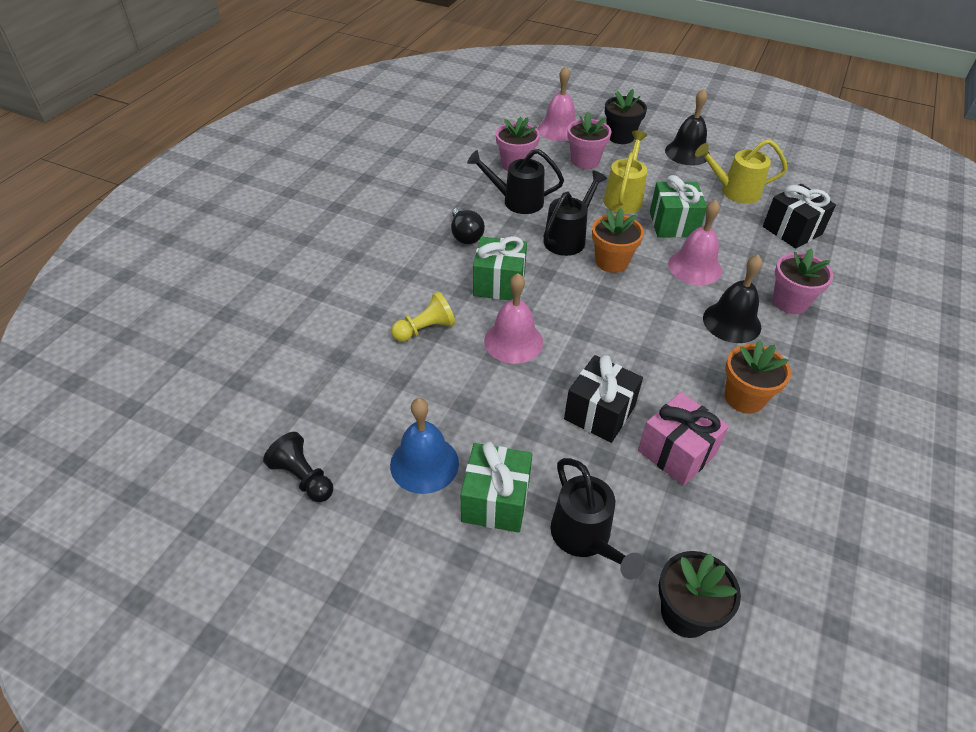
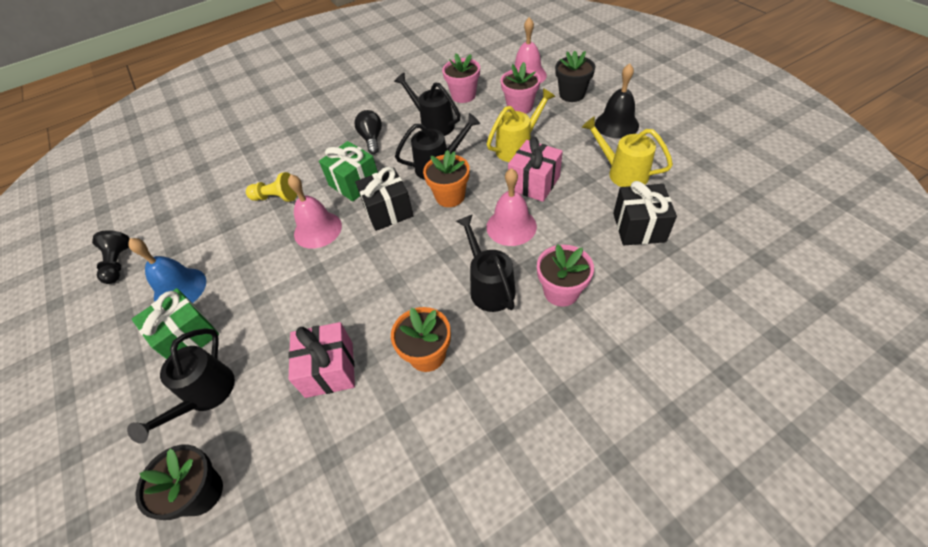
camera: 40 degrees right, 5 degrees up
(465, 235) = (372, 139): black light bulb -> black light bulb turned 150 degrees clockwise
(599, 413) = (313, 310): black gift -> black gift (388, 211)
(673, 224) = (534, 183): green gift -> pink gift
(731, 322) = (489, 286): black bell -> black watering can

